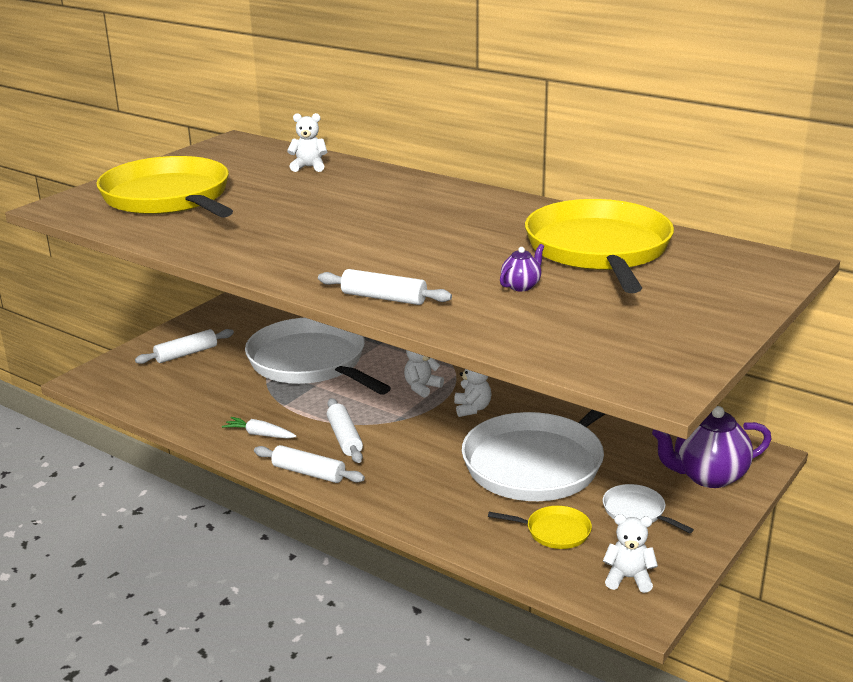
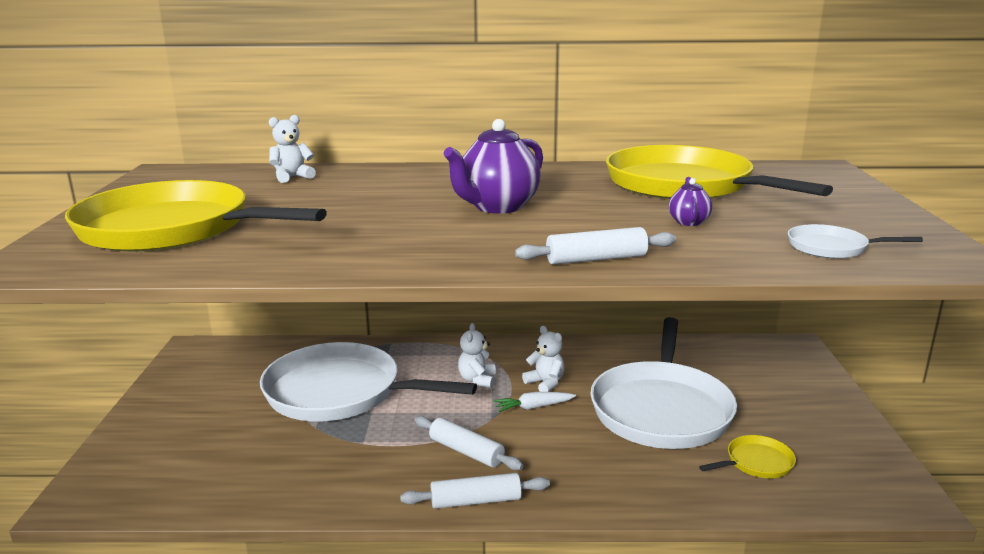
camera: 35 degrees left, 5 degrees down
(186, 354) = (183, 428): white rolling pin -> none
(259, 434) = (373, 482): white carrot -> white carrot (533, 407)
(628, 578) = (862, 477): white teddy bear -> none
(636, 511) = (785, 420): white pan -> white pan (831, 248)
(708, 476) = (787, 373): purple teapot -> purple teapot (497, 207)

